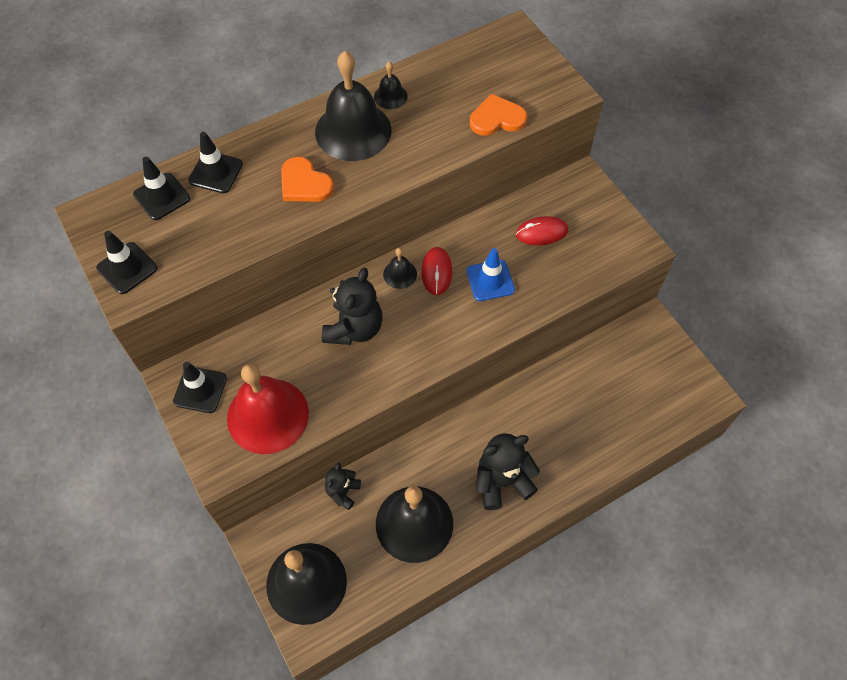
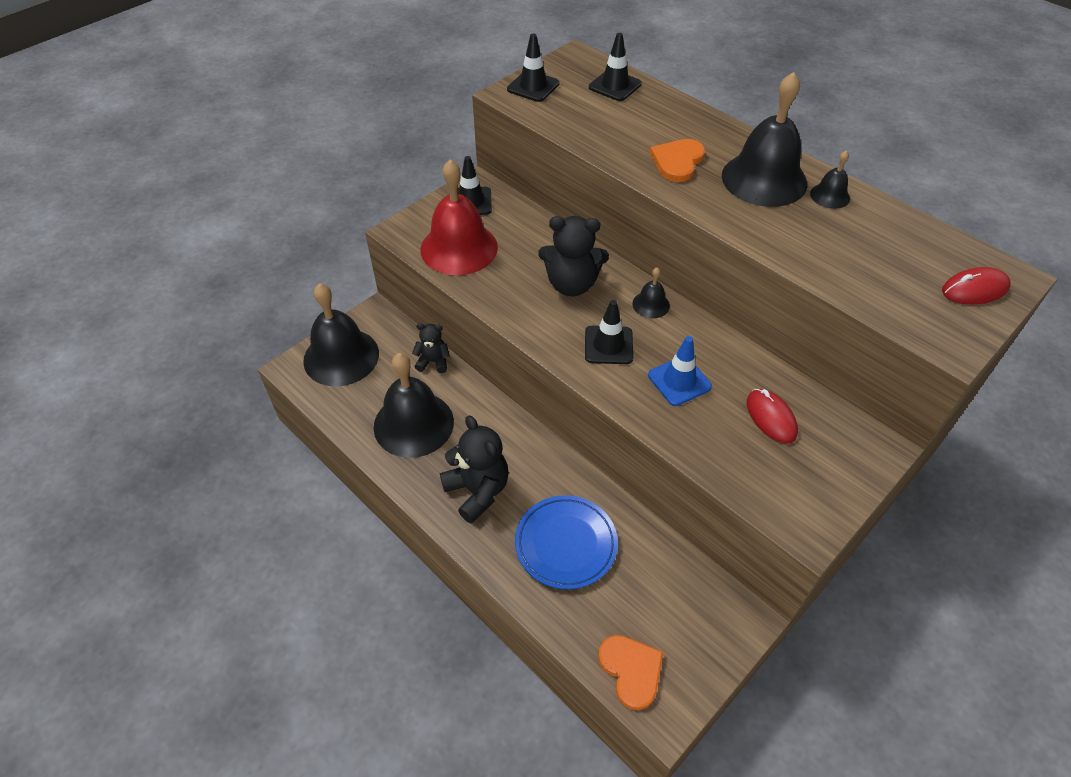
camera: 75 degrees right, 10 degrees down
(216, 172) = (658, 107): black traffic cone -> black traffic cone (608, 345)
(436, 272) = (667, 333): red mouse -> red mouse (974, 290)
(497, 118) = (860, 285): orange heart -> orange heart (631, 670)
(567, 424) = (566, 544): none -> blue plate

